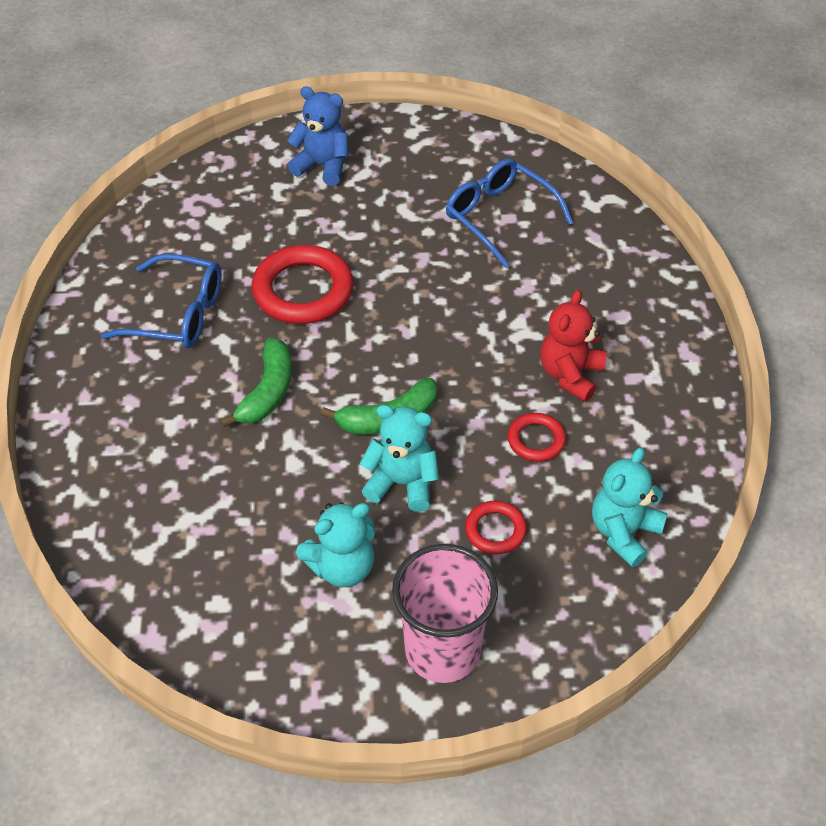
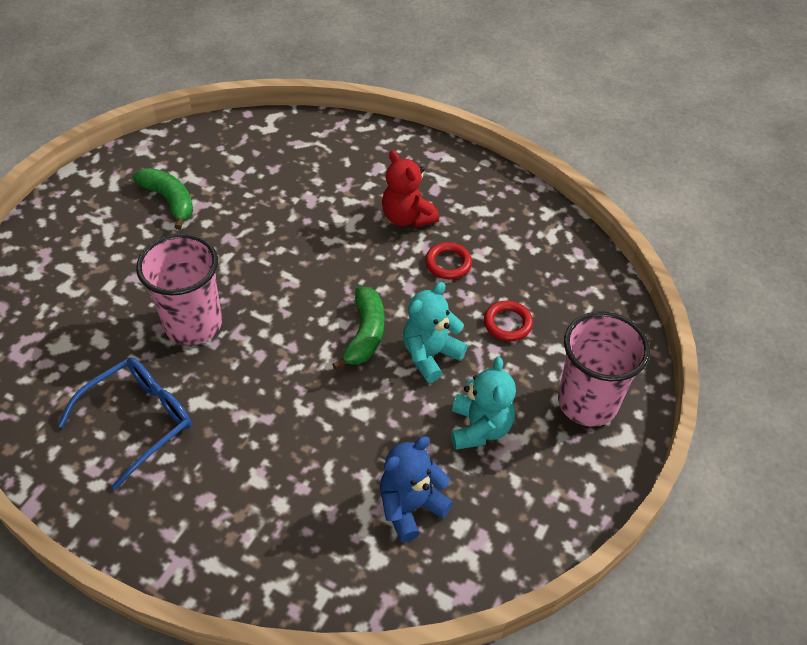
camera: 60 degrees left, 0 degrees up
(268, 392) = (277, 396): green banana -> green banana (169, 200)
(303, 290) = (193, 324): red ring -> pink cup
(322, 166) = (72, 249): blue teddy bear -> blue teddy bear (410, 507)
(499, 217) = (232, 178): blue glasses -> none
(624, 532) = (554, 260): turquoise teddy bear -> none

